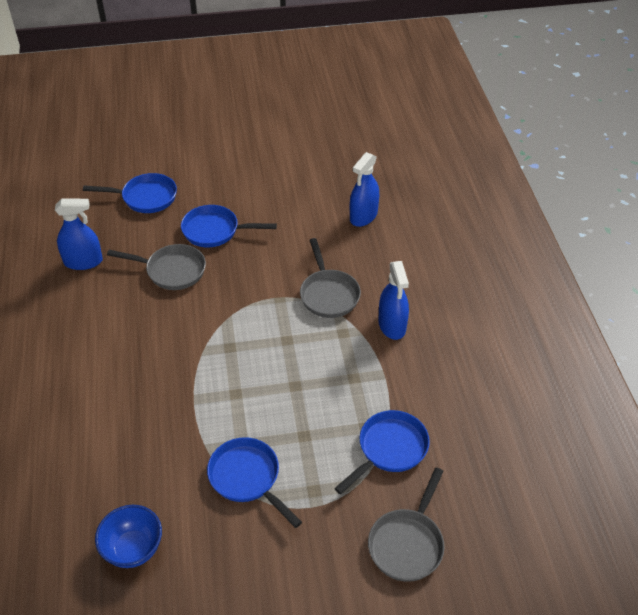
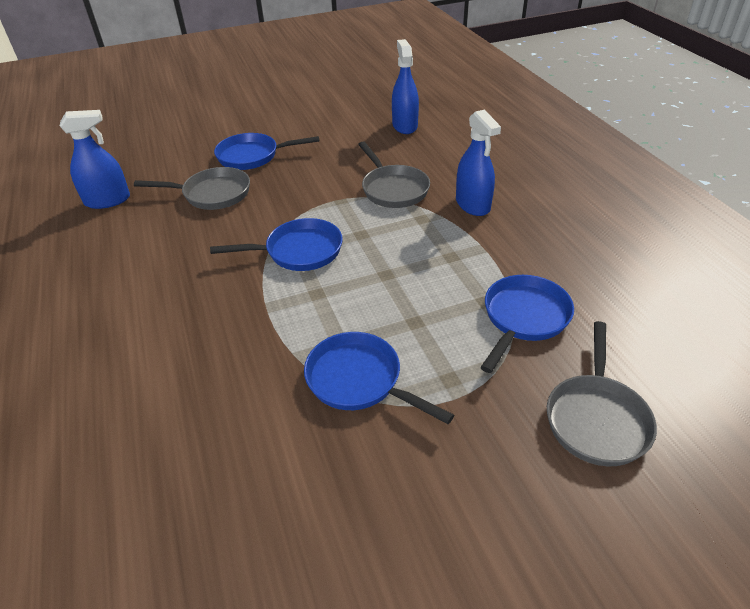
camera: 10 degrees left, 5 degrees down
(133, 549) = (221, 500): blue bowl -> none
(145, 197) = (171, 141): blue pan -> blue pan (299, 251)
(363, 216) = (405, 126): blue spray bottle -> blue spray bottle turned 150 degrees clockwise

